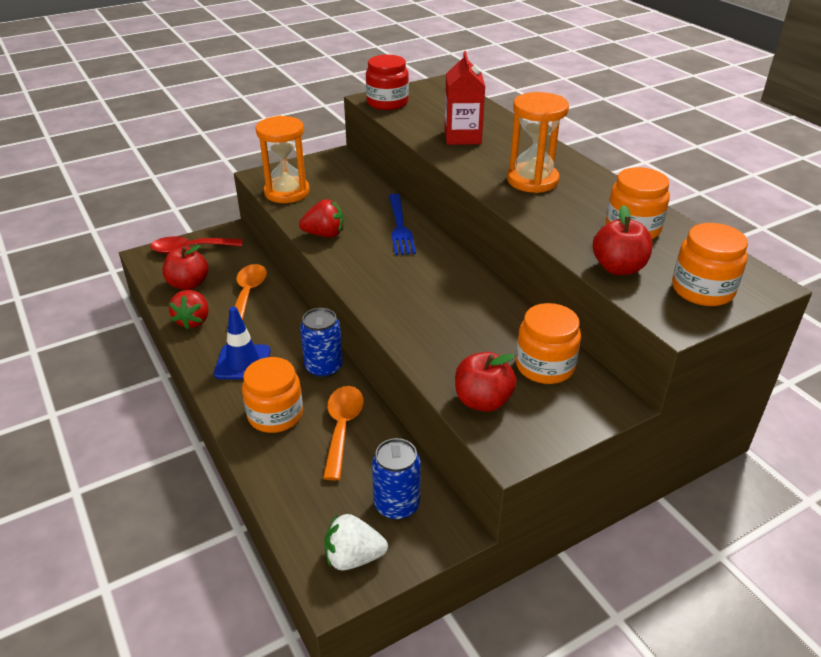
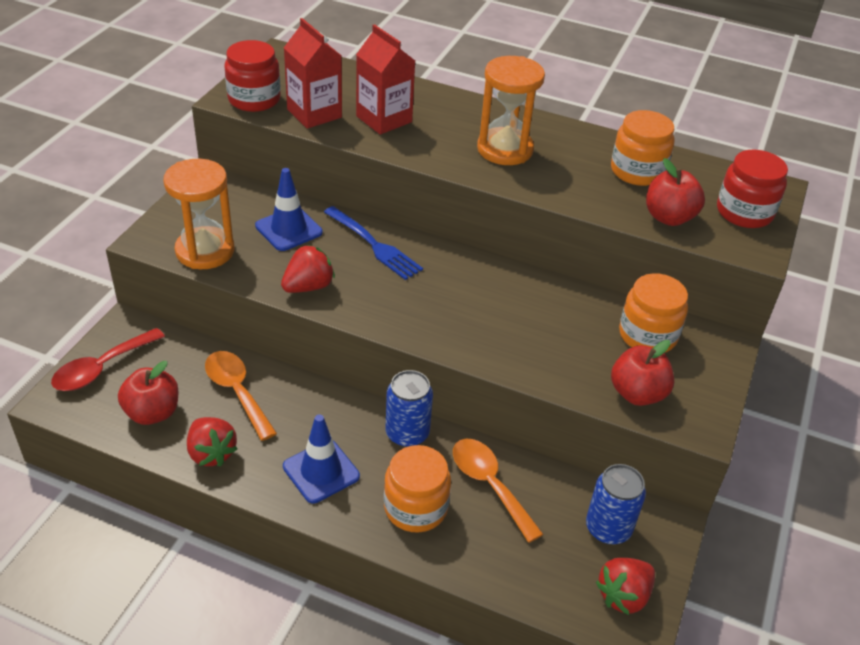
camera: 40 degrees left, 5 degrees up
(353, 557) = (623, 595): white strawberry -> red strawberry
(354, 198) = (288, 229): none -> blue traffic cone
(417, 121) = (314, 113): none -> red carton
(702, 290) = (744, 212): orange jar -> red jar

